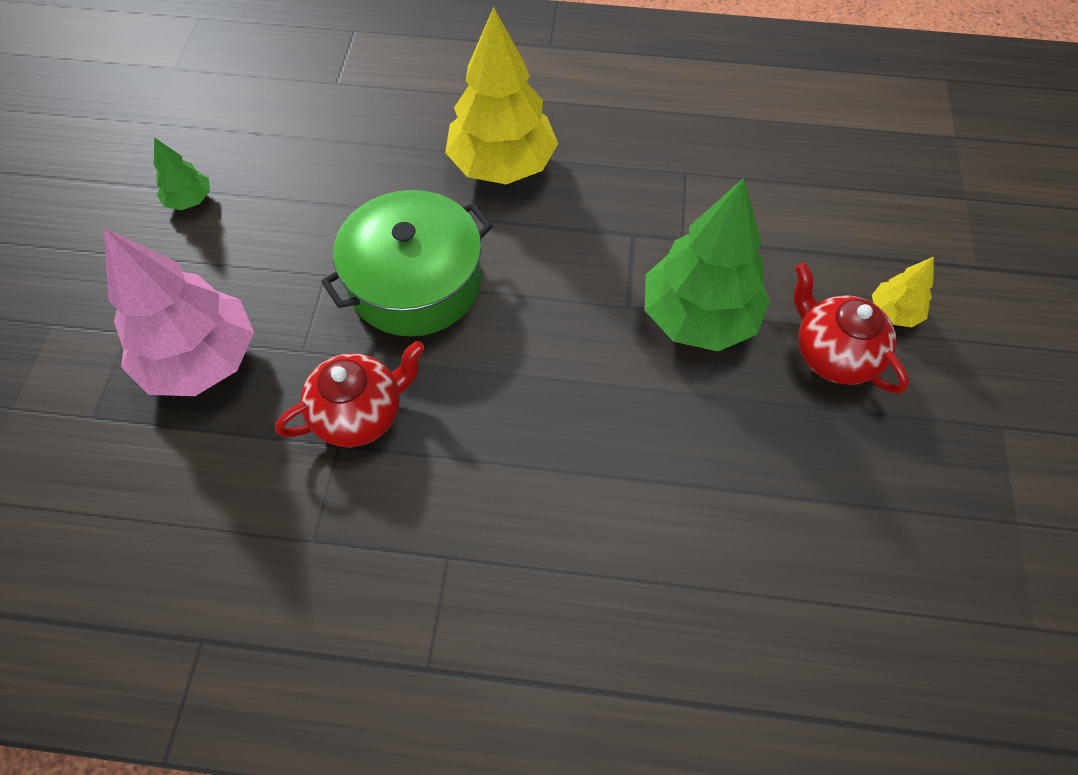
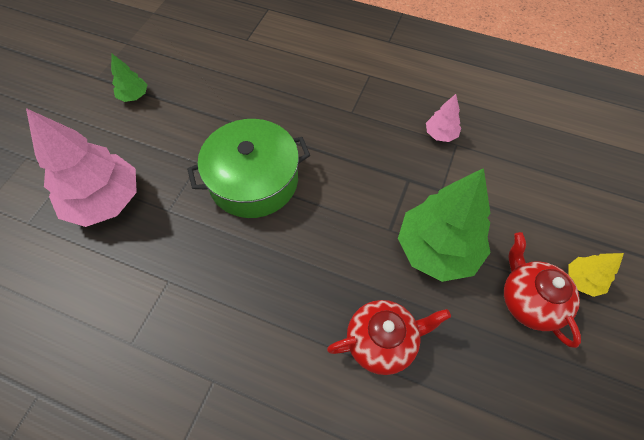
camera: 15 degrees right, 0 degrees up
(360, 413) = (190, 262): red teapot -> red teapot (382, 341)
(502, 164) = (334, 113): yellow tree -> none
(660, 163) = (440, 134): none -> pink tree

